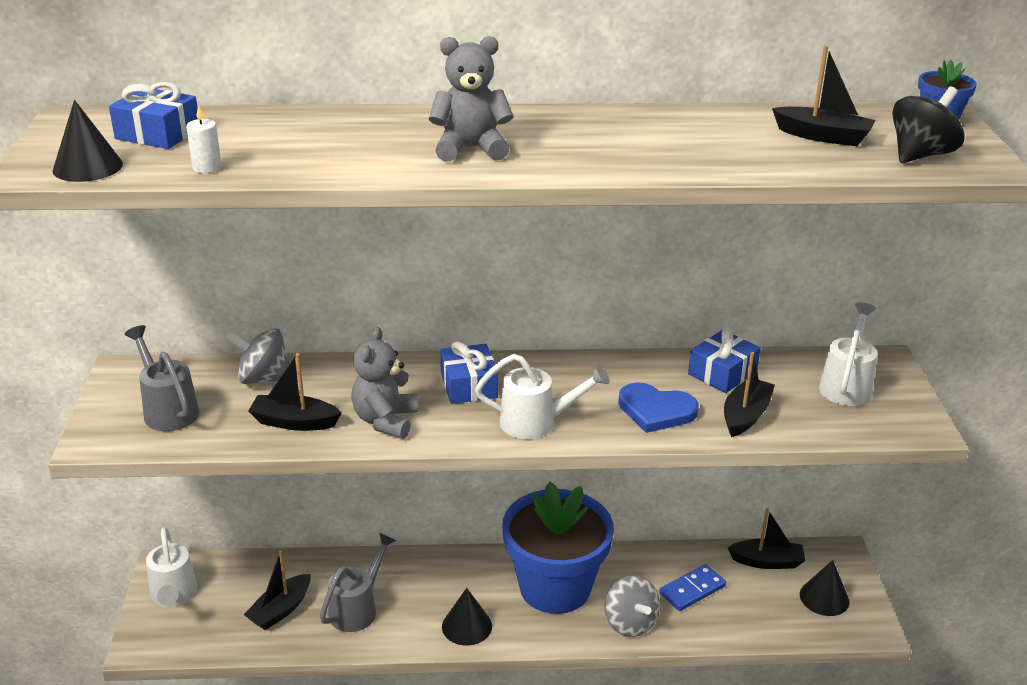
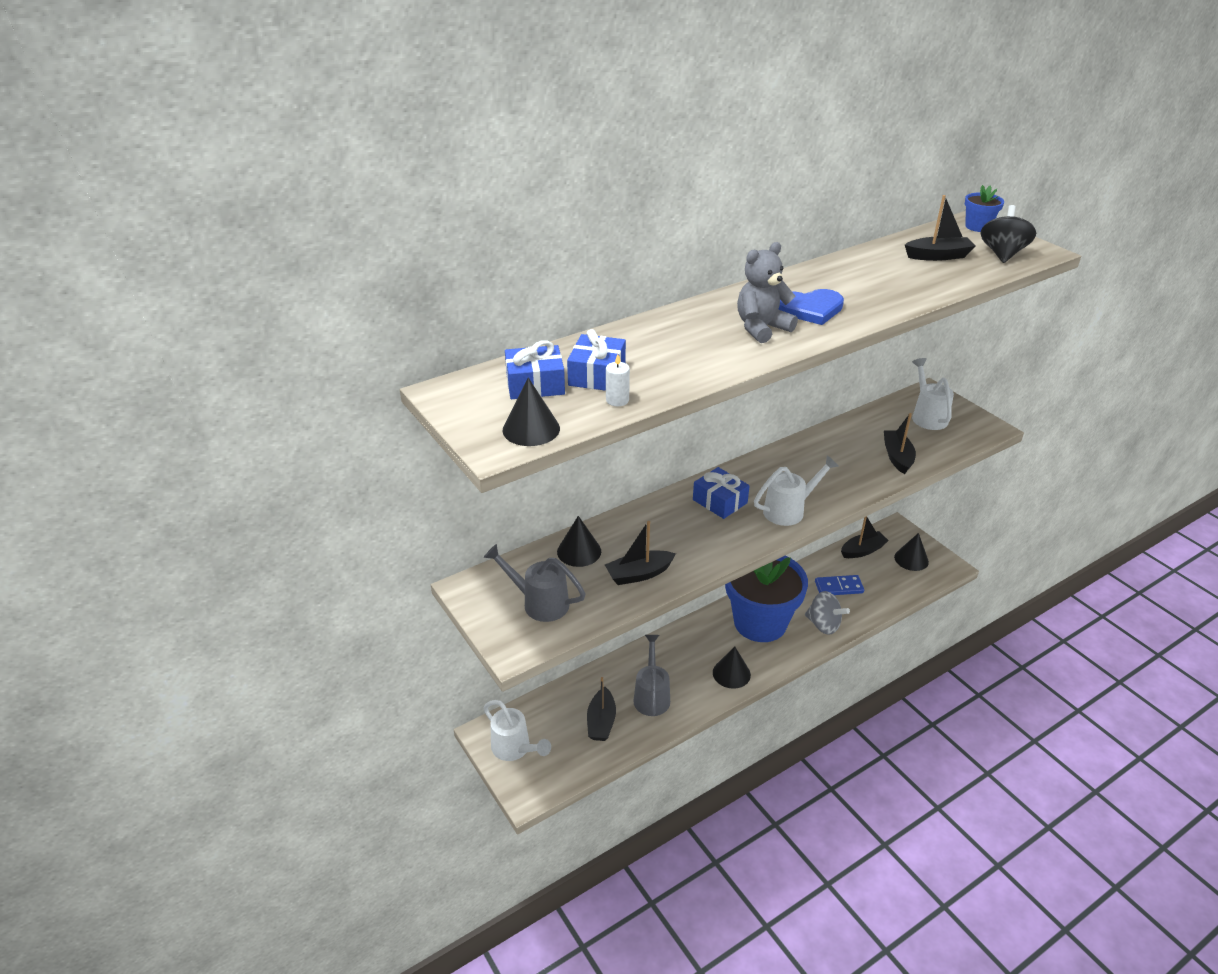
camera: 30 degrees left, 5 degrees up
(263, 378) = (579, 551): grey spinning top -> black cone
(385, 421) = (697, 548): grey teddy bear -> none
(656, 410) = (846, 473): blue heart -> blue heart (810, 309)
(692, 590) = (839, 587): blue domino -> blue domino turned 60 degrees clockwise
(722, 373) = (855, 434): blue gift -> blue gift (597, 375)

